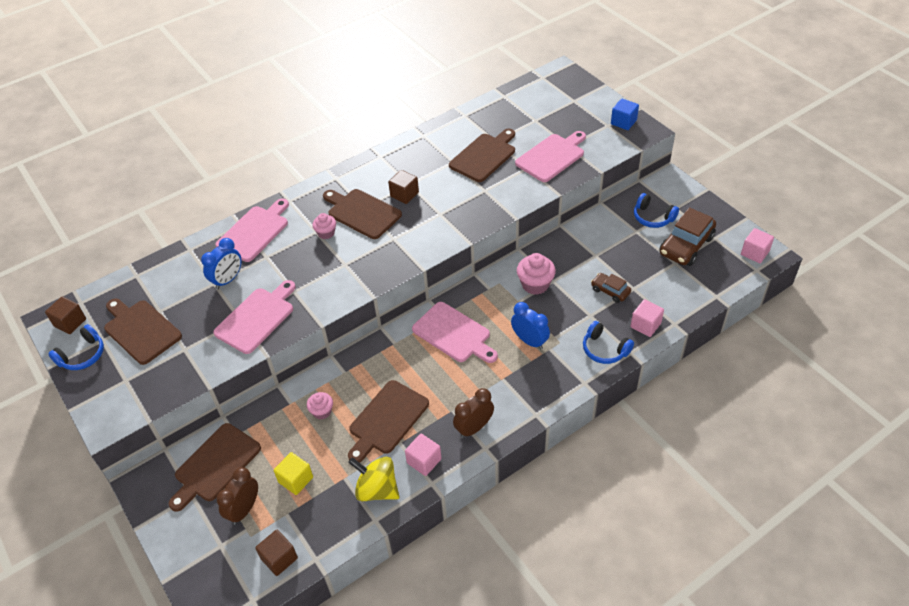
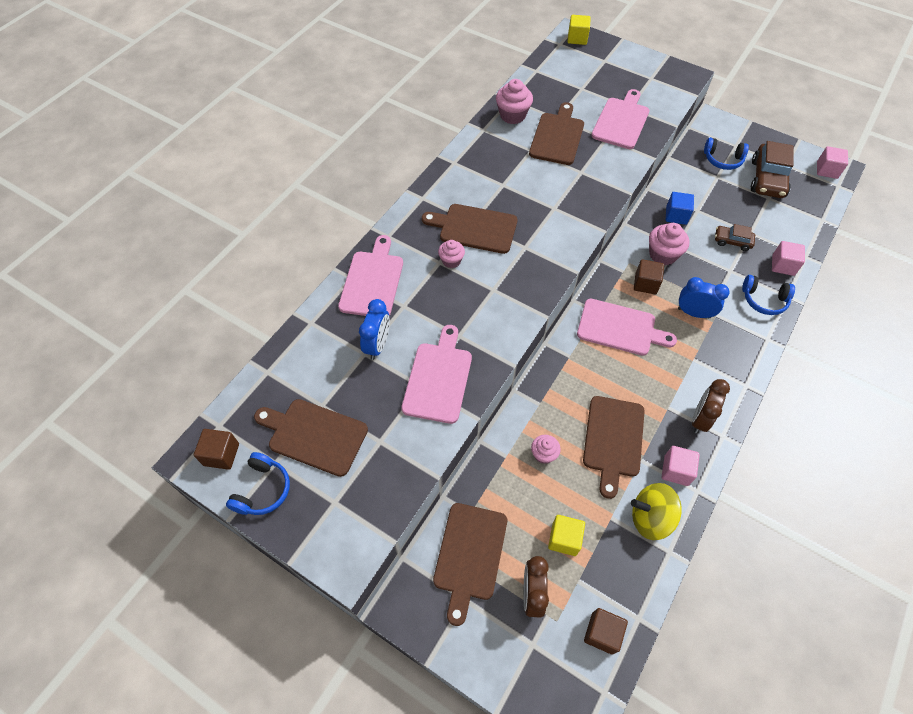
camera: 25 degrees left, 10 degrees up
(404, 194) = (505, 197): brown cube -> brown cube (645, 284)
(457, 129) = (512, 115): none -> pink cupcake
(562, 76) = (577, 38): none -> yellow cube
(623, 122) = (663, 72): blue cube -> blue cube (676, 215)

